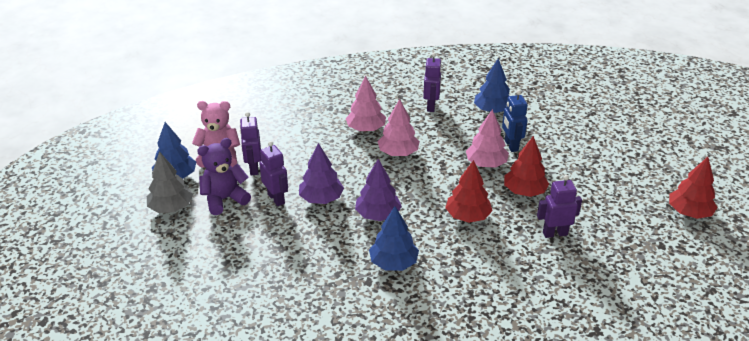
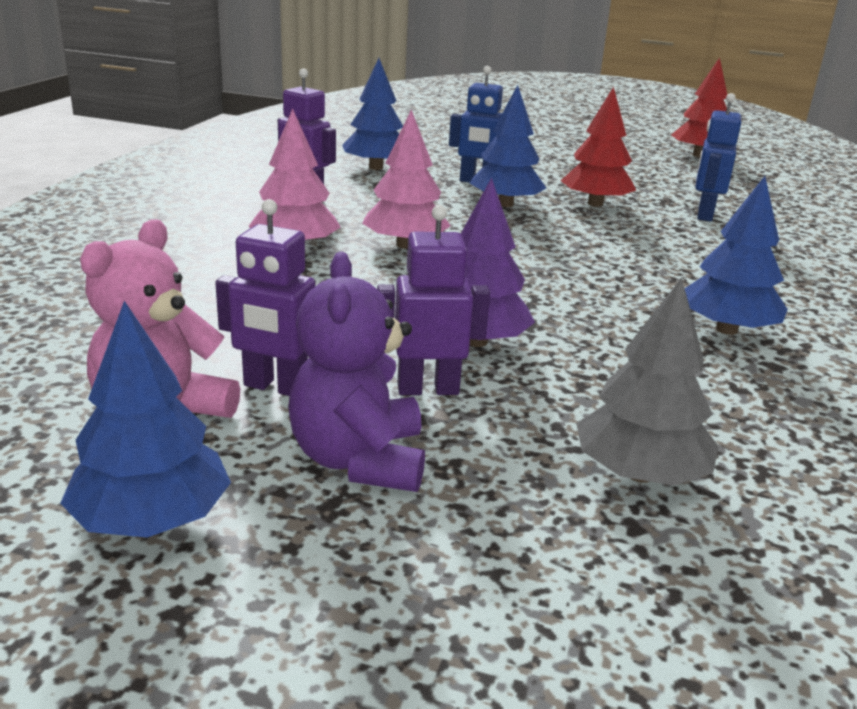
camera: 65 degrees left, 10 degrees down
(171, 207) = (303, 567): grey tree -> grey tree (639, 473)
(378, 215) = (574, 306): purple tree -> none
(467, 216) = (629, 247): red tree -> none
(486, 164) = (505, 204): pink tree -> blue tree
(555, 233) = (704, 215): purple robot -> blue robot

